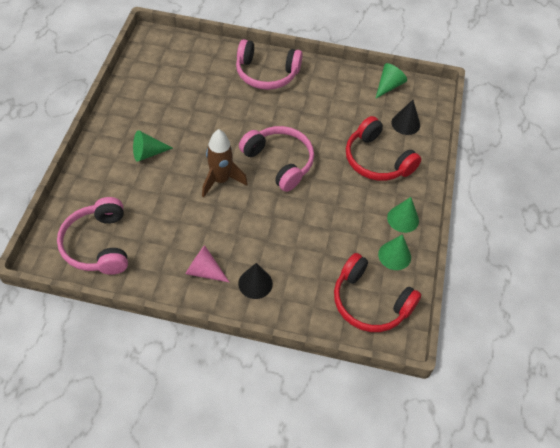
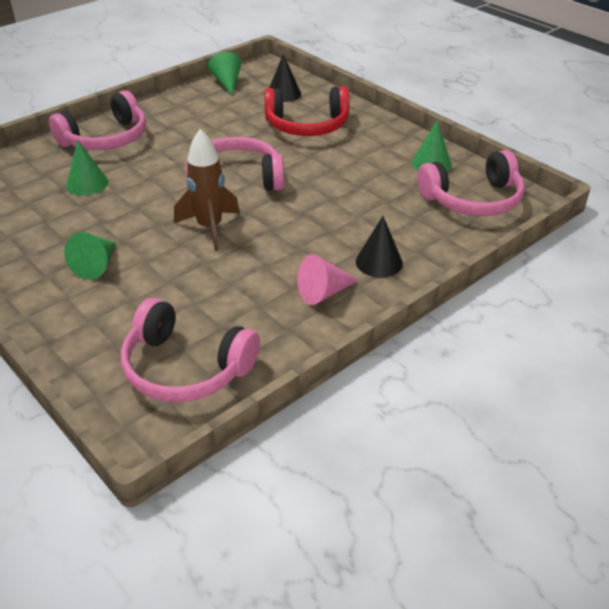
camera: 50 degrees left, 15 degrees down
(370, 302) = (473, 199): red headphones -> pink headphones
(403, 219) = (393, 141): green cone -> green cone (87, 184)

